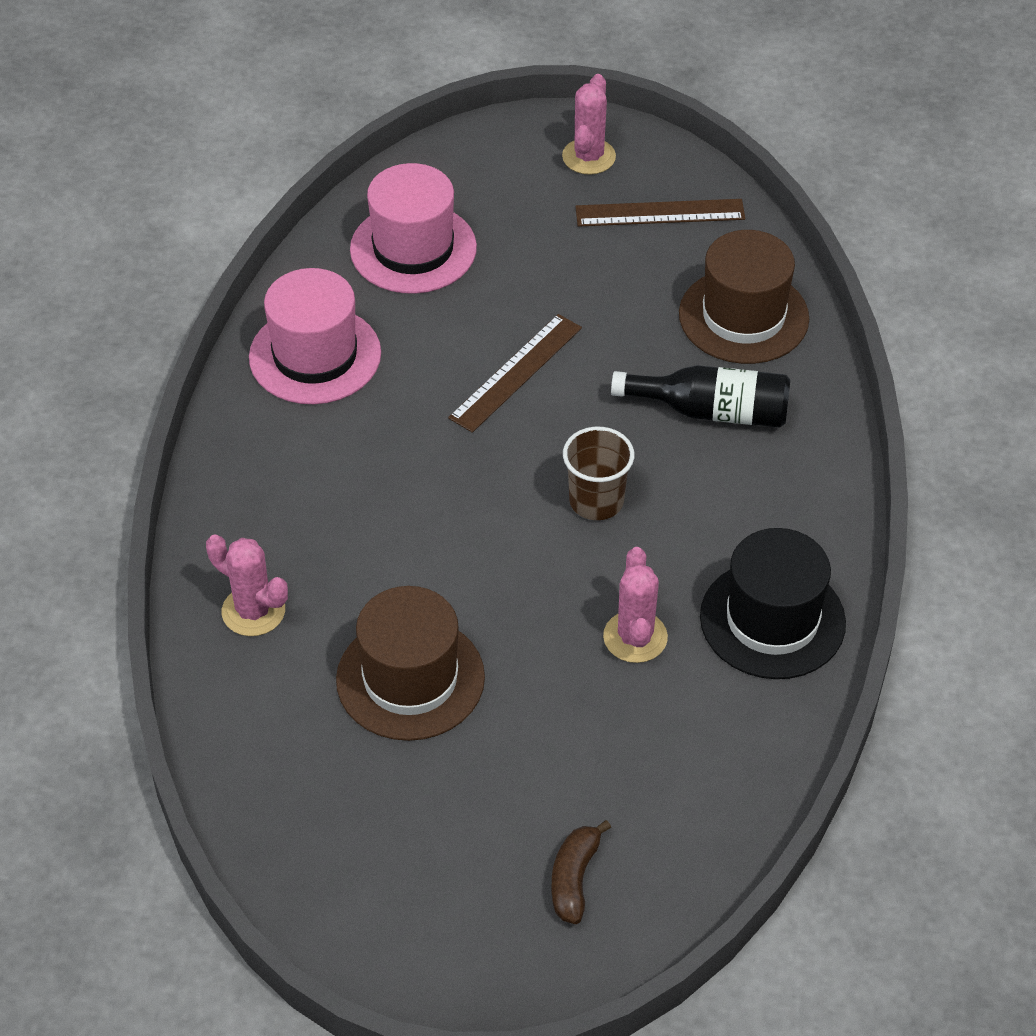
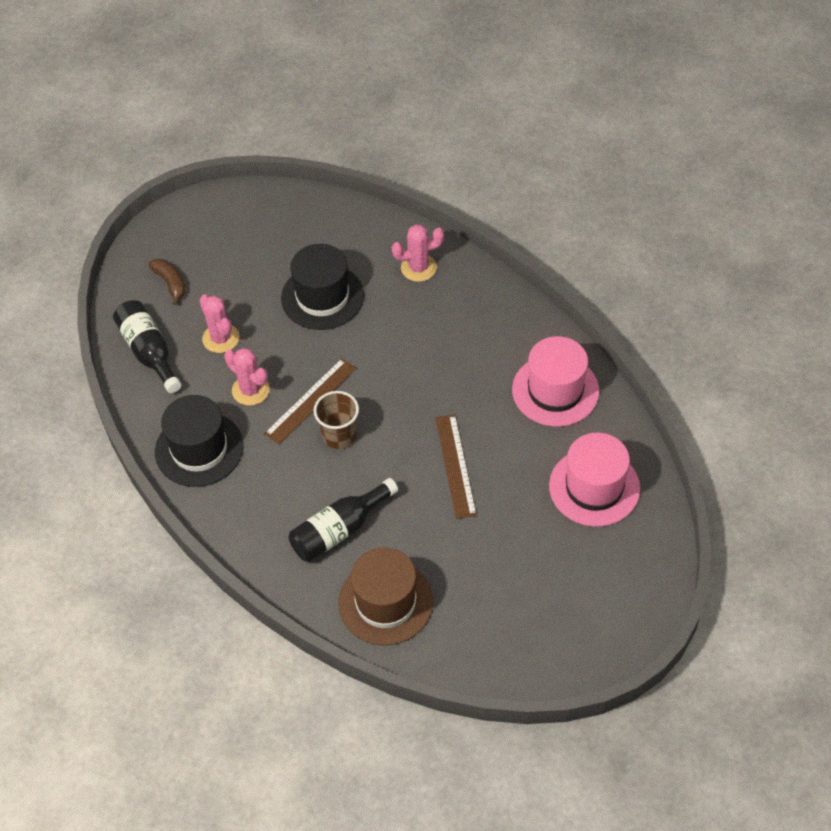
camera: 135 degrees right, 5 degrees up
(410, 678) = (322, 297): brown hat -> black hat
(588, 157) = (588, 633): pink cactus -> pink cactus (221, 338)
(660, 213) = (505, 630): brown ruler -> brown ruler (311, 401)
(706, 800) = (149, 352): none -> black bottle

